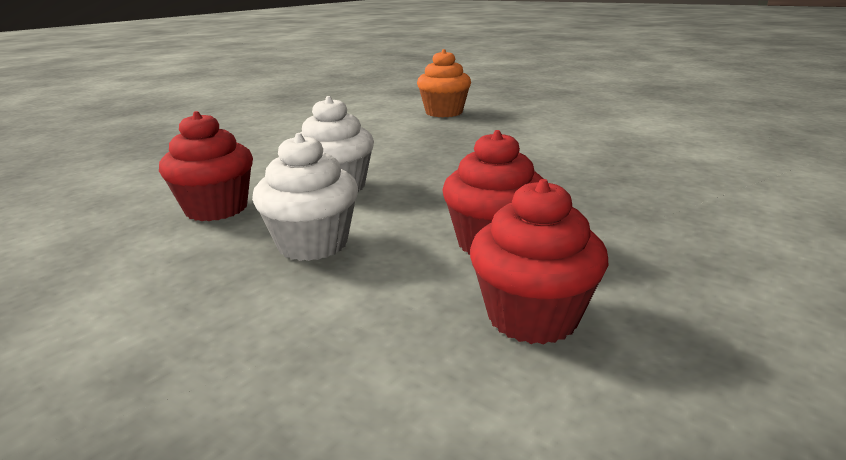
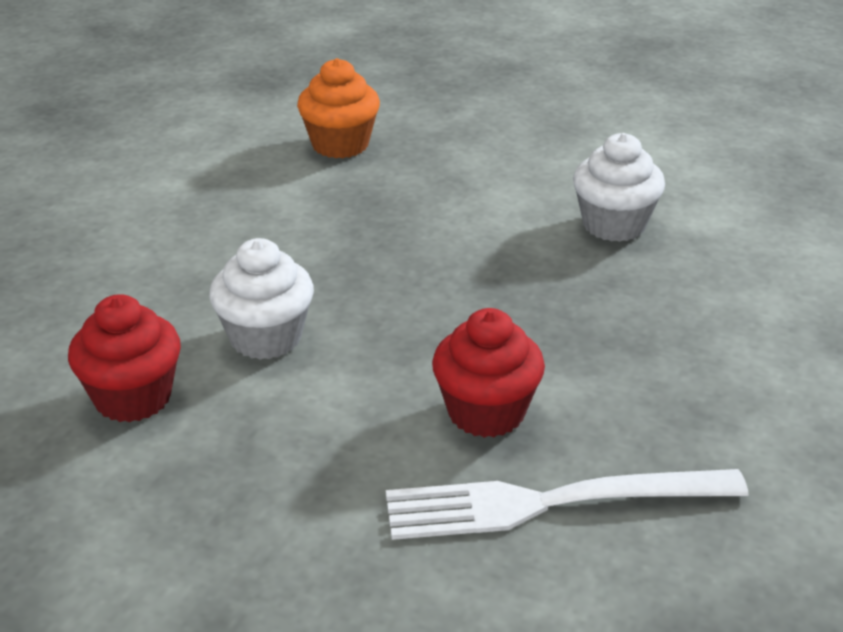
camera: 15 degrees left, 10 degrees up
(312, 244) = (289, 441): white cupcake -> white cupcake (614, 225)
(532, 316) = (547, 503): red cupcake -> white fork

